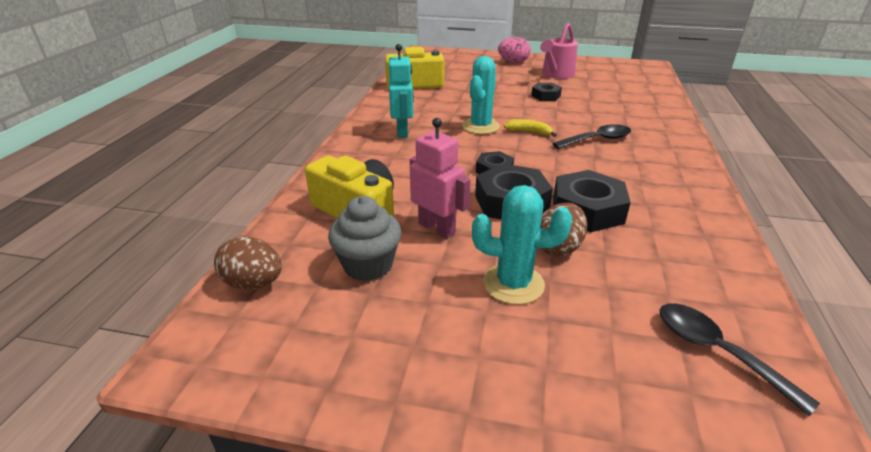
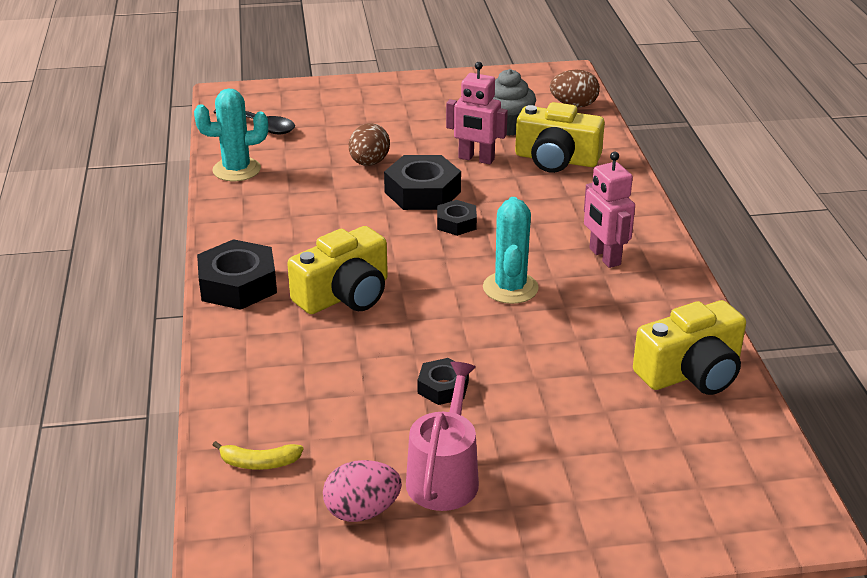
camera: 160 degrees right, 0 degrees up
(402, 132) = (604, 257): turquoise robot -> pink robot
(513, 62) = (558, 515): pink egg -> pink egg (362, 511)
(513, 284) = (396, 135): turquoise cactus -> turquoise cactus (236, 170)
(529, 132) = (439, 291): yellow banana -> yellow banana (259, 463)
(587, 209) = (348, 198): black nut -> black nut (238, 284)
(597, 140) = (345, 295): black spoon -> yellow camera

